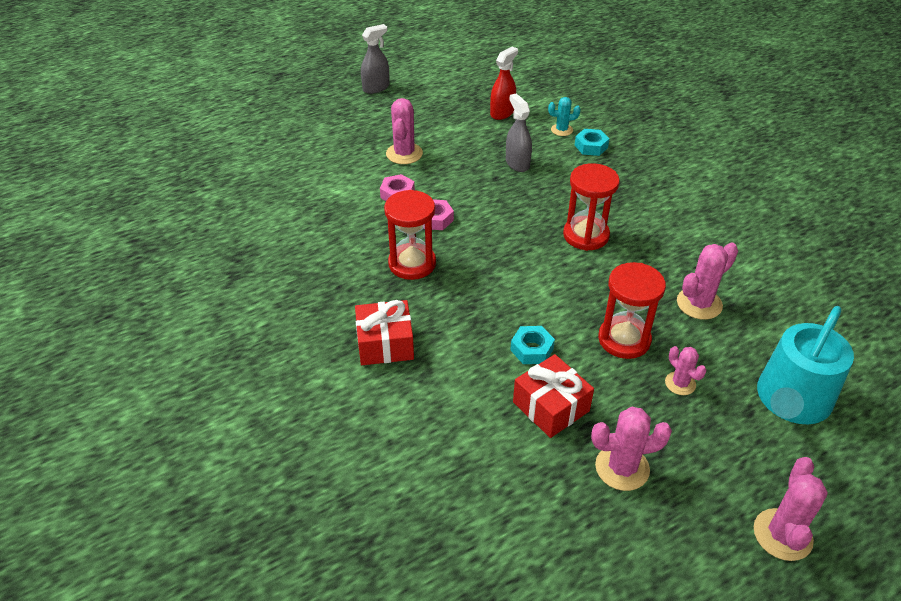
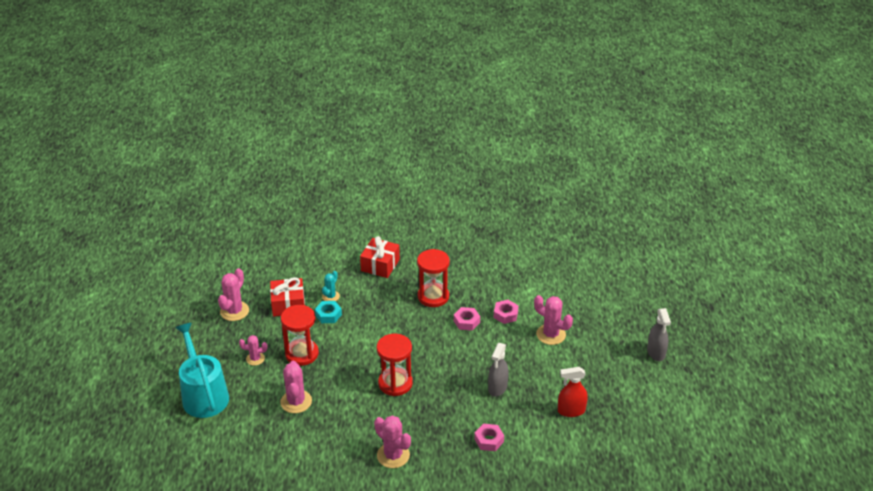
camera: 120 degrees right, 5 degrees down
(502, 113) = (571, 411): red spray bottle -> red spray bottle turned 105 degrees clockwise
(517, 163) = (497, 387): grey spray bottle -> grey spray bottle turned 105 degrees clockwise
(561, 130) = (523, 434): turquoise cactus -> turquoise cactus (330, 296)
(591, 146) = (489, 440): turquoise nut -> pink nut
(782, 535) = (154, 343): pink cactus -> pink cactus (393, 455)

